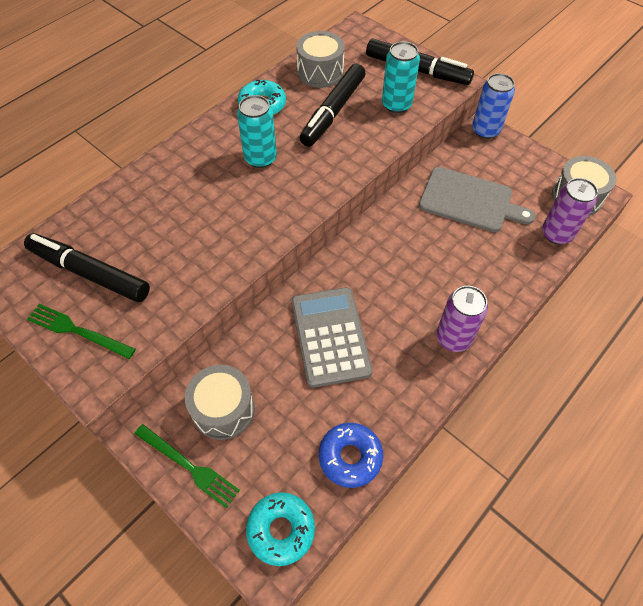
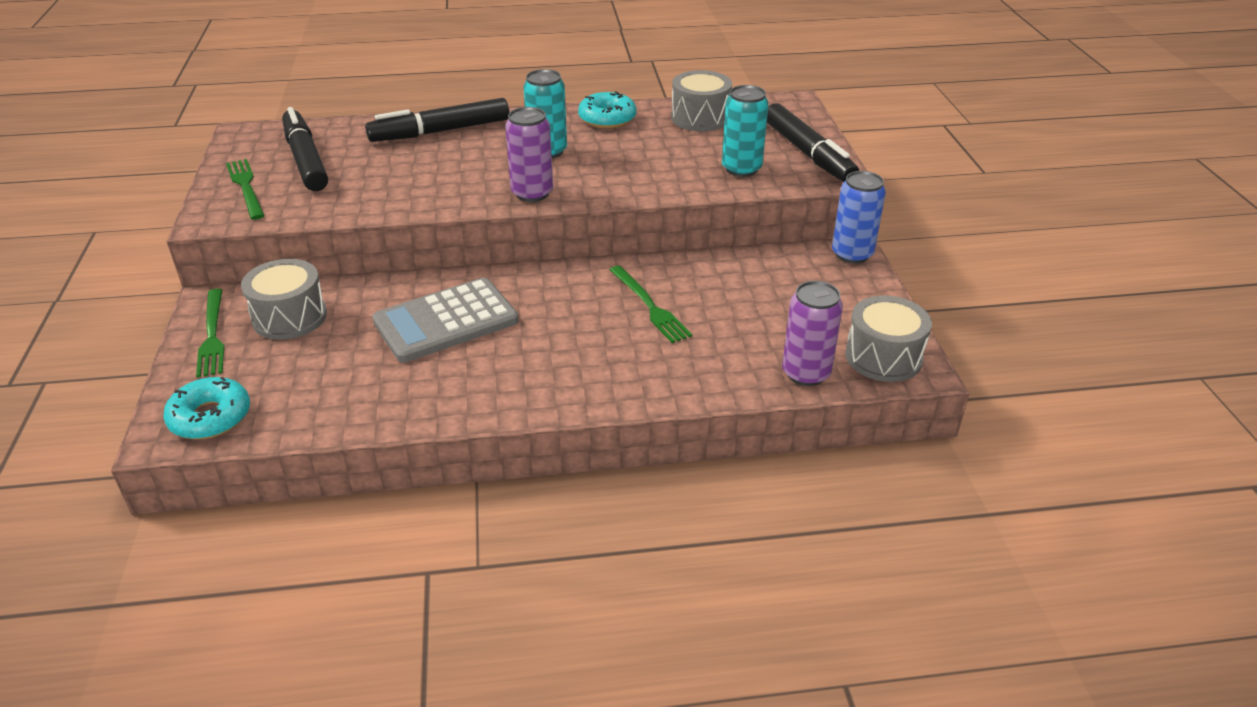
camera: 40 degrees right, 20 degrees down
(330, 336) = (446, 321): grey calculator -> grey calculator turned 150 degrees counterclockwise
(333, 112) = (667, 149): black marker -> black marker (440, 131)
(350, 457) = (333, 409): blue donut -> none
(430, 240) = (650, 306): none -> green fork
(453, 338) = (557, 387): purple can -> purple can (532, 193)
(469, 201) = (742, 298): grey cutting board -> none

